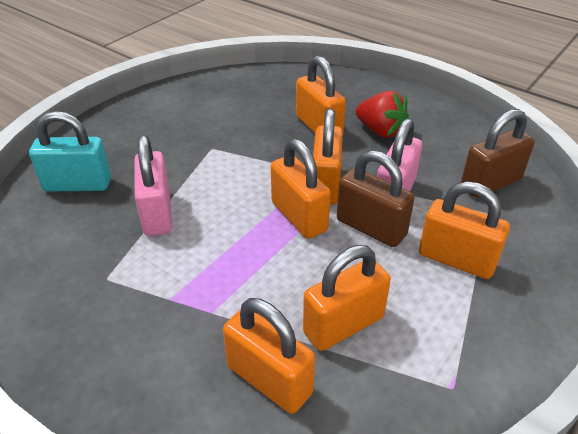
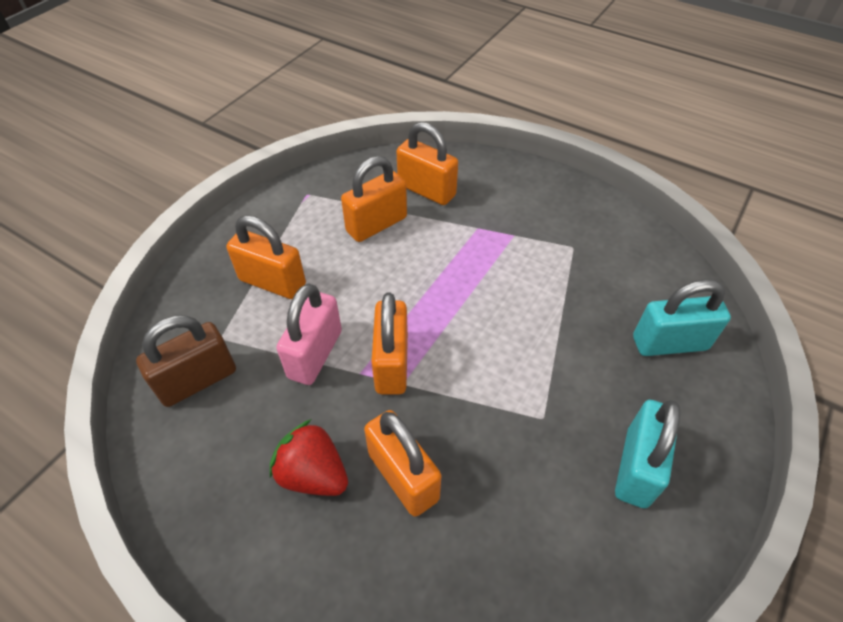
camera: 175 degrees right, 10 degrees up
(157, 213) = (563, 312): pink padlock -> none
(160, 123) = (636, 467): none -> turquoise padlock
(299, 217) = (418, 318): orange padlock -> none
(371, 228) = (346, 310): brown padlock -> none

